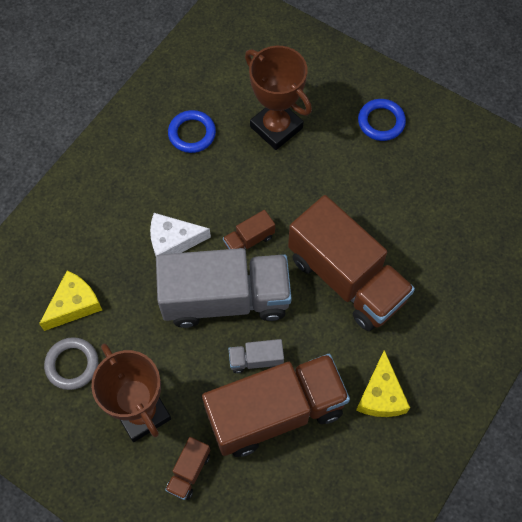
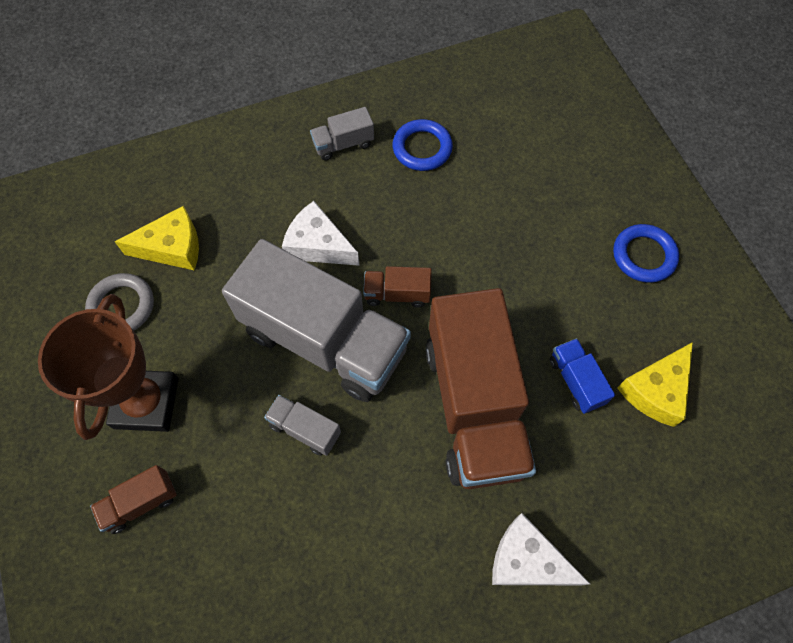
camera: 35 degrees right, 0 degrees up
(136, 162) = (343, 144): none -> grey truck
(275, 412) = (280, 503): brown truck -> none
(276, 127) = (517, 193): brown trophy -> none
(381, 395) = (413, 570): yellow cheese -> yellow cheese (656, 390)
(394, 225) = (576, 381): none -> blue truck
(438, 345) = (527, 560): none -> white cheese

